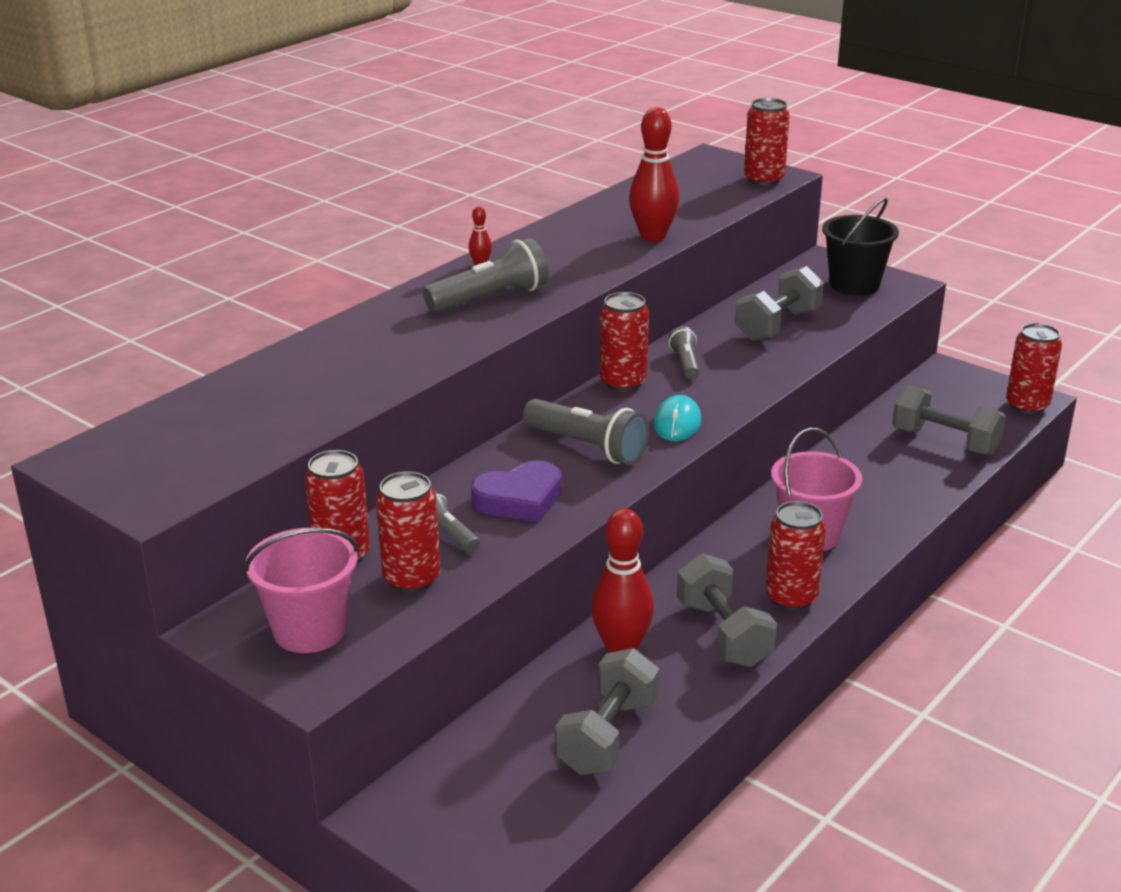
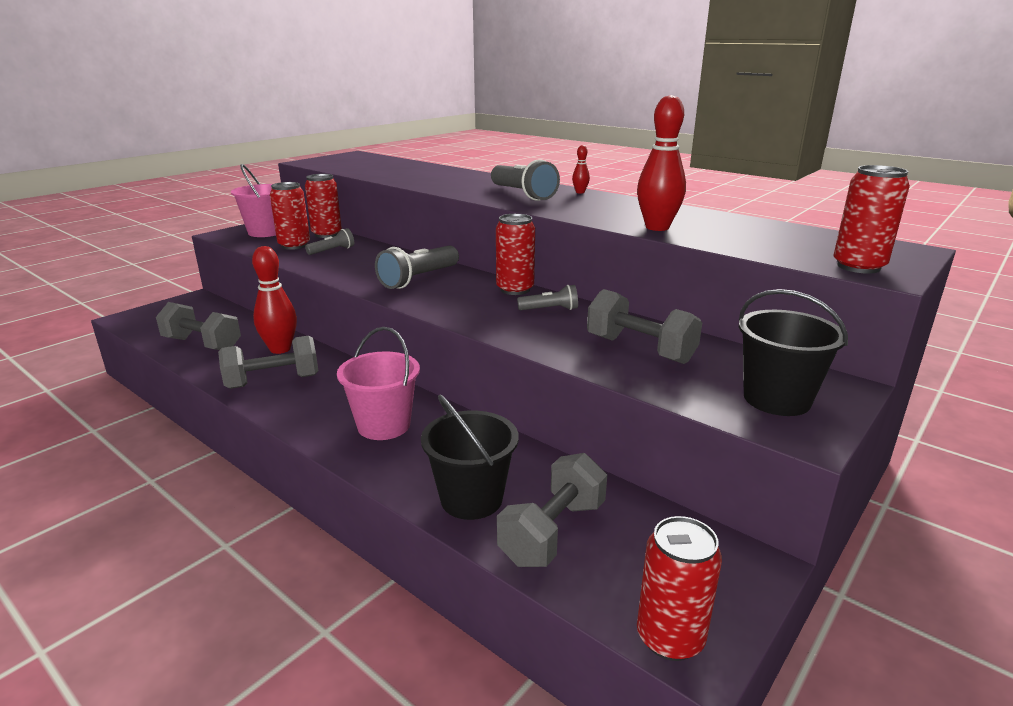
camera: 90 degrees right, 5 degrees down
(519, 499) = (361, 264): purple heart -> none
(677, 423) = (447, 304): turquoise mouse -> none
(791, 598) = (300, 410): red can -> none
(917, 478) = (471, 499): none -> black bucket

